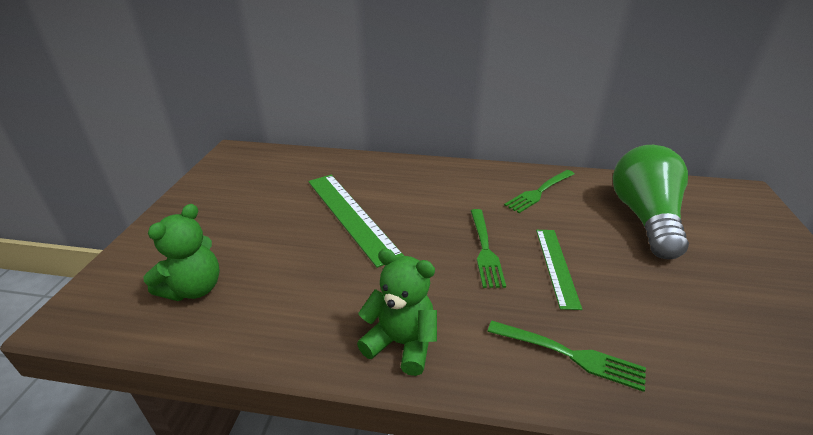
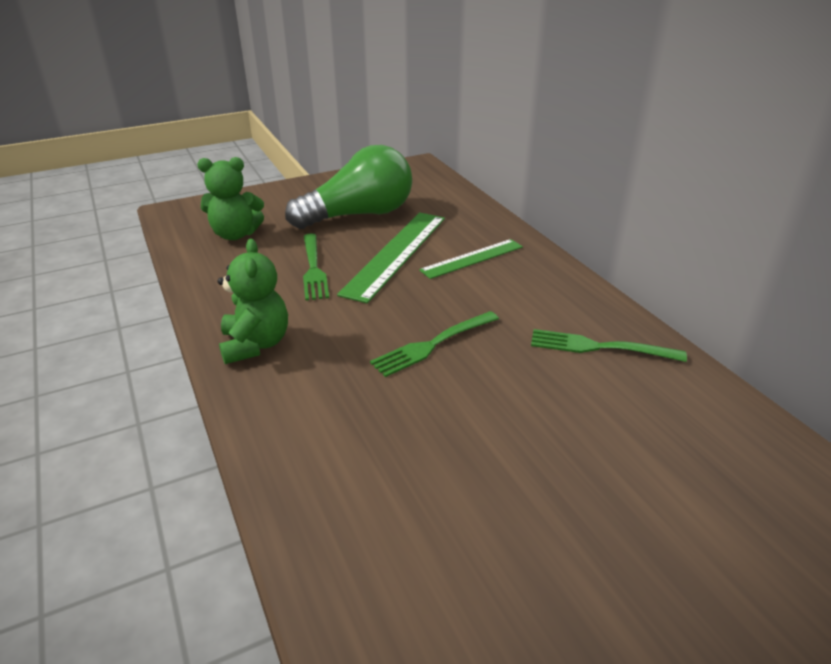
camera: 55 degrees right, 0 degrees up
(556, 266) = (459, 401): green ruler -> green ruler (472, 258)
(570, 355) = (322, 448): green fork -> green fork (313, 269)
(644, 217) = (665, 453): green light bulb -> green light bulb (359, 215)

